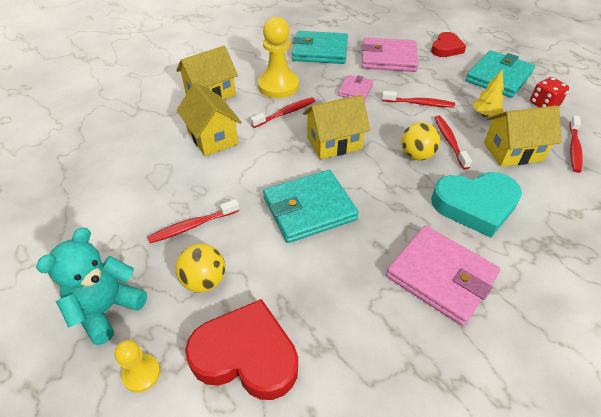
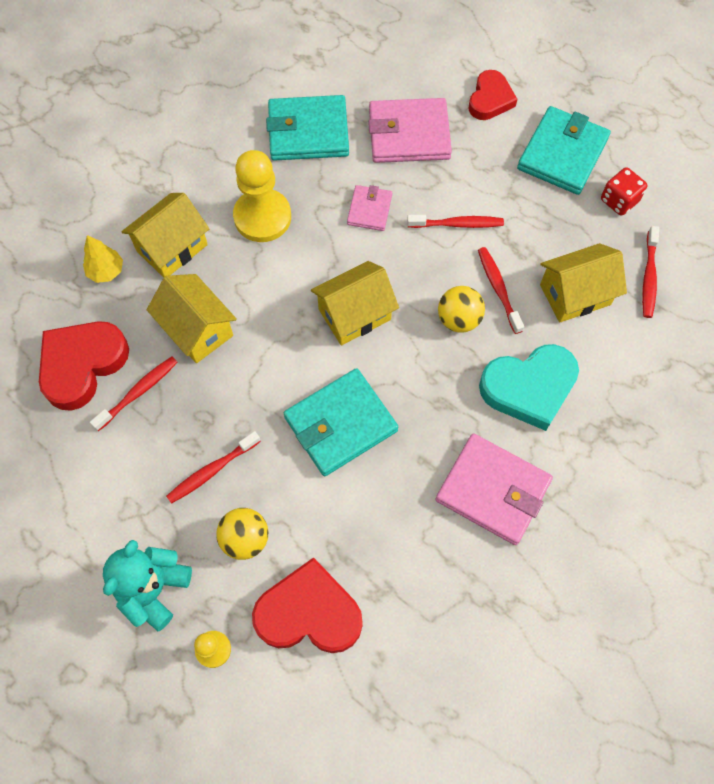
camera: 10 degrees left, 20 degrees up
(120, 147) = (82, 365): none -> red heart
(285, 113) = (283, 270): red toothbrush -> red toothbrush (138, 392)
(485, 114) = (542, 232): yellow tree -> yellow tree (106, 271)

